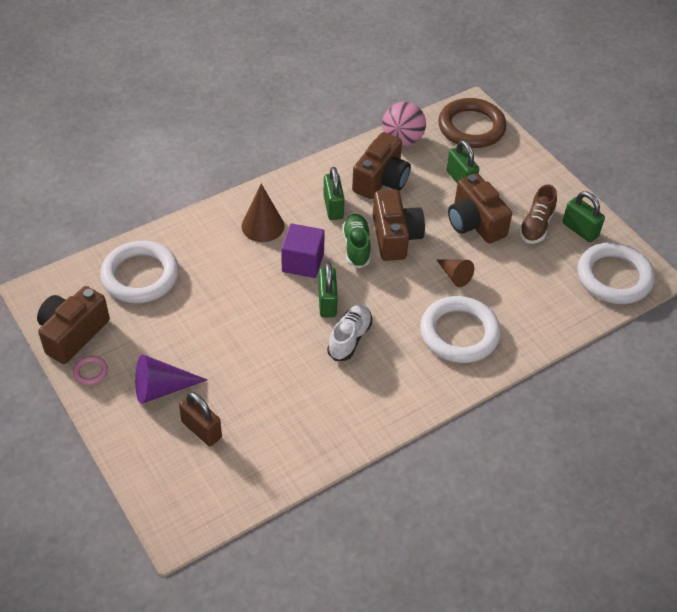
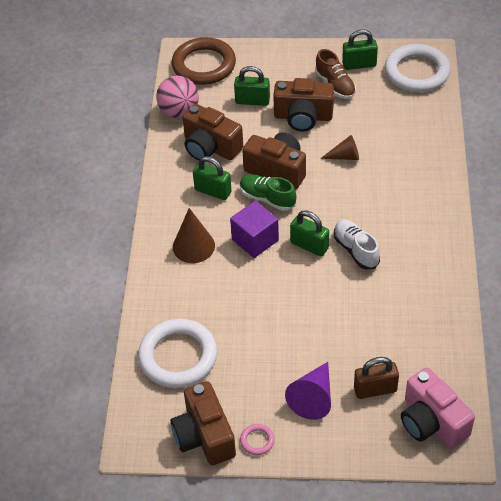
camera: 50 degrees left, 0 degrees up
(195, 491) = (432, 421): none -> pink camera
(381, 180) = (210, 147): brown camera -> brown camera turned 150 degrees clockwise
(459, 333) = (401, 183): white ring -> none

